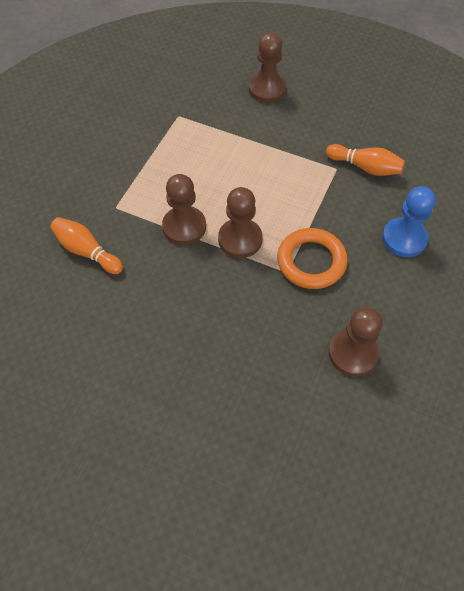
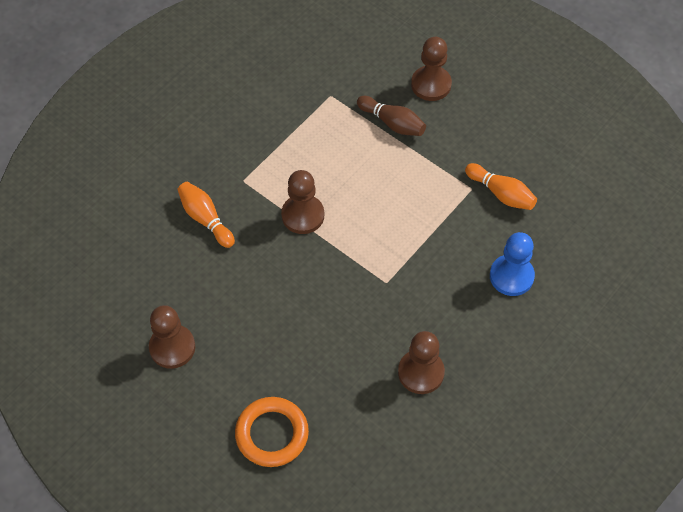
camera: 15 degrees right, 0 degrees up
(240, 239) = (352, 240): brown pawn -> brown pawn (172, 347)
(243, 127) = (392, 123): none -> brown bowling pin
(311, 261) = (413, 278): orange ring -> orange ring (272, 434)

